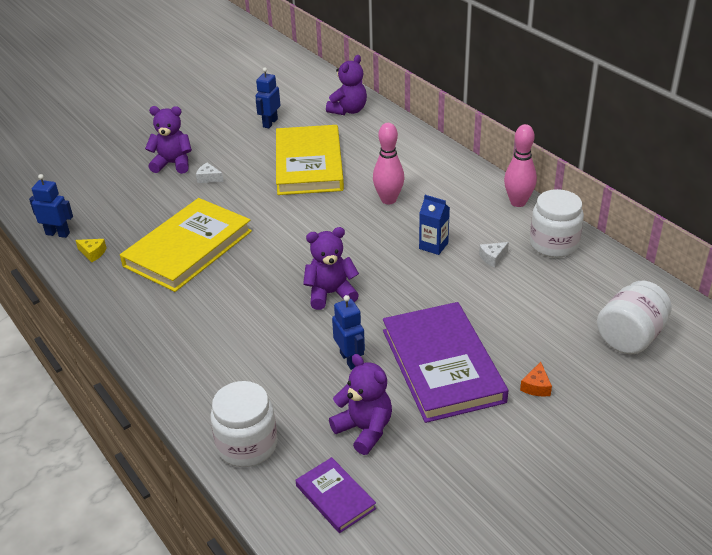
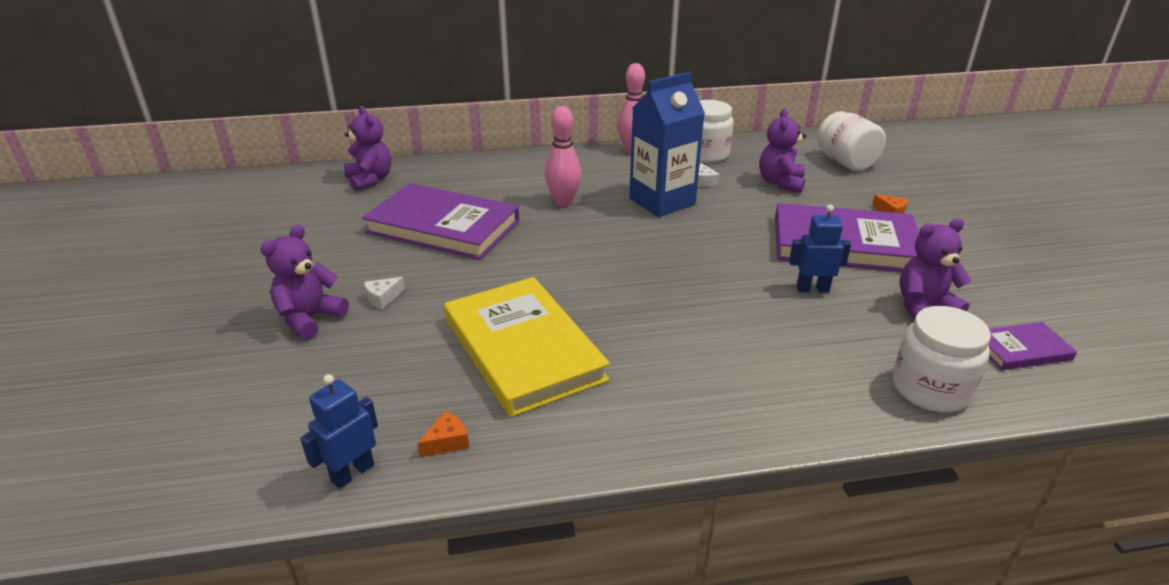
camera: 65 degrees left, 5 degrees down
(93, 253) = (447, 442): yellow cheese -> orange cheese
(270, 123) = (321, 229): blue robot -> none
(309, 164) = (443, 227): yellow book -> purple book
(330, 294) = (696, 273): purple teddy bear -> purple teddy bear (780, 183)
(433, 246) = (662, 201): blue carton -> blue carton, size x2.02

